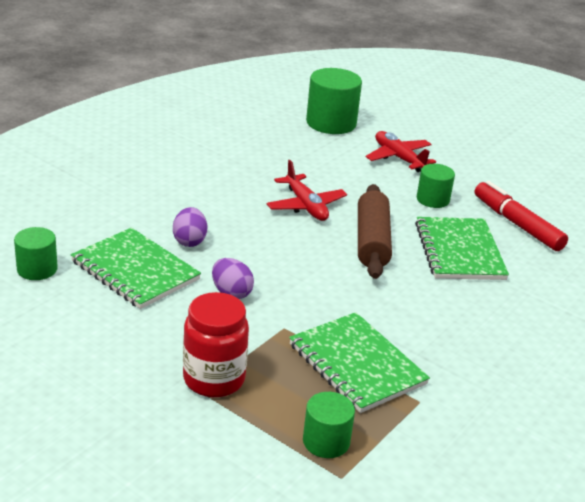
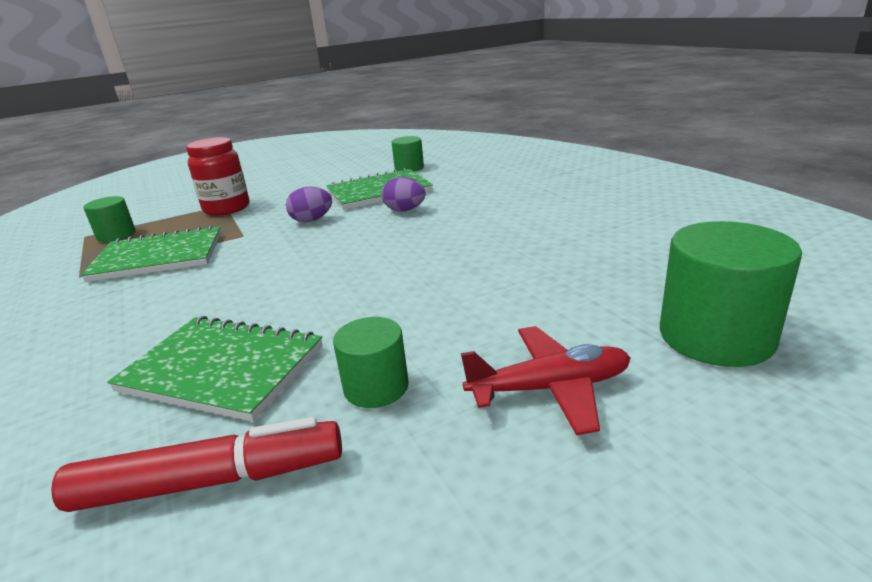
camera: 120 degrees right, 5 degrees down
(306, 206) = (430, 270): red plane -> none
(372, 241) = (316, 301): brown rolling pin -> none

